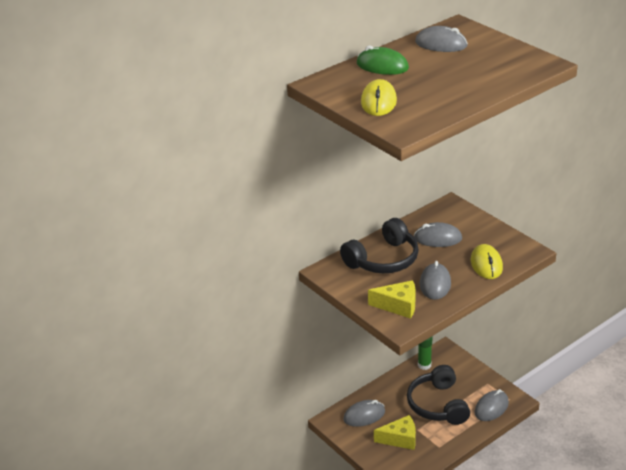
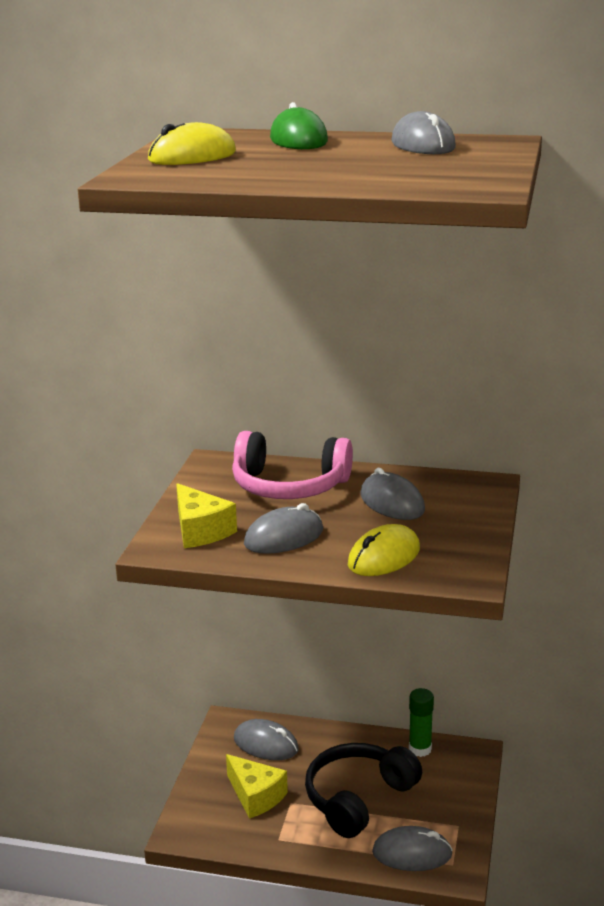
camera: 50 degrees right, 10 degrees down
(383, 259) = (289, 486): black headphones -> pink headphones

